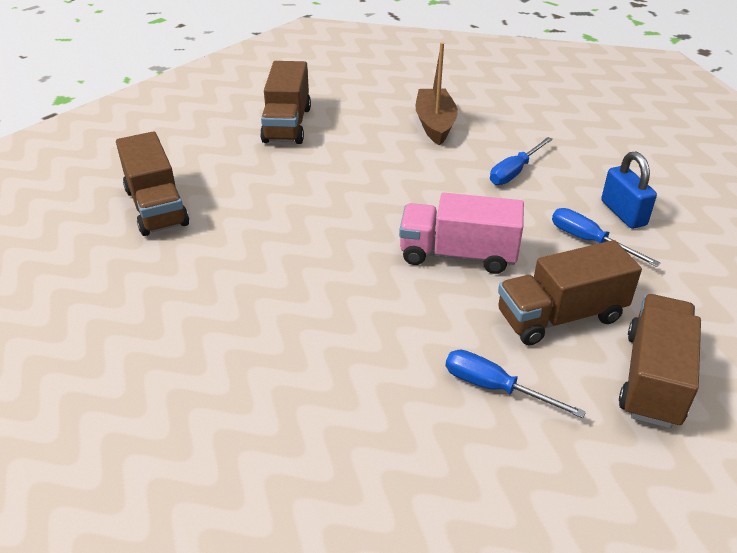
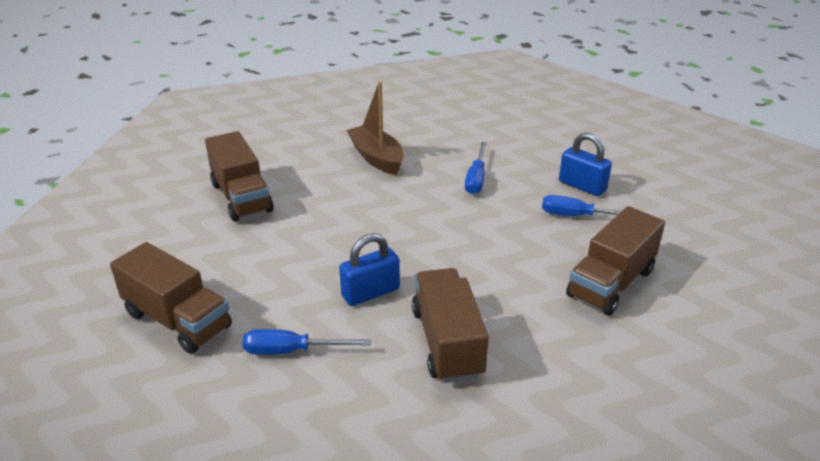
camera: 30 degrees left, 5 degrees down
(322, 240) = (370, 292): none -> blue padlock
(458, 254) = (493, 263): pink truck -> none
(494, 387) = (616, 360): blue screwdriver -> blue screwdriver (292, 351)
(653, 378) = (710, 304): brown truck -> brown truck (447, 342)

